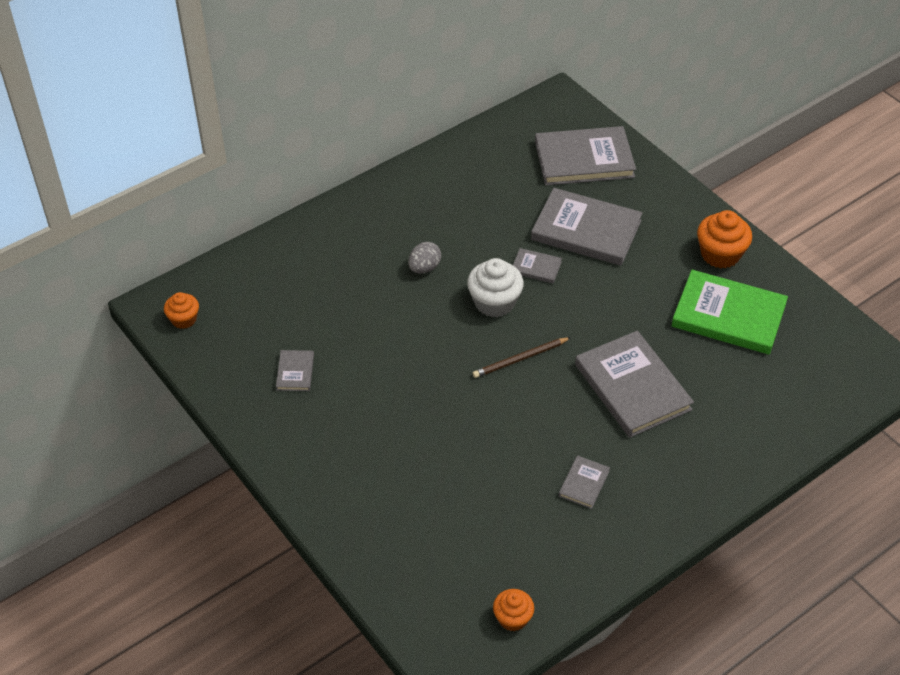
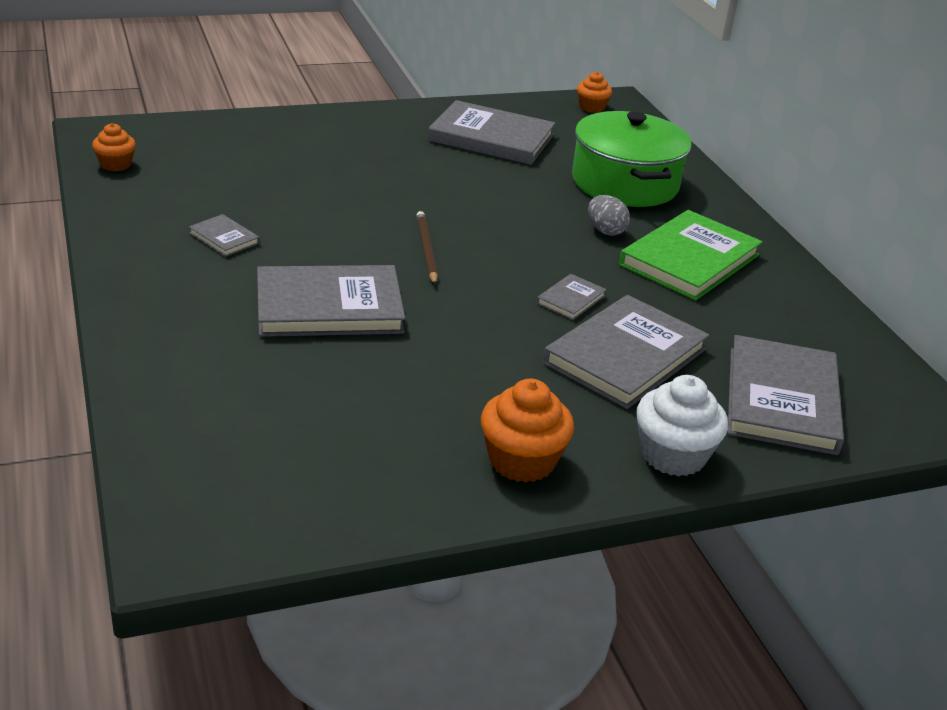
camera: 105 degrees right, 15 degrees down
(295, 372) = (491, 138): grey book -> grey book, size x2.19
(334, 271) = (625, 183): none -> green pot
(494, 302) = (525, 257): white cupcake -> white cupcake (673, 455)
(728, 315) = (394, 423): green book -> green book (689, 260)

